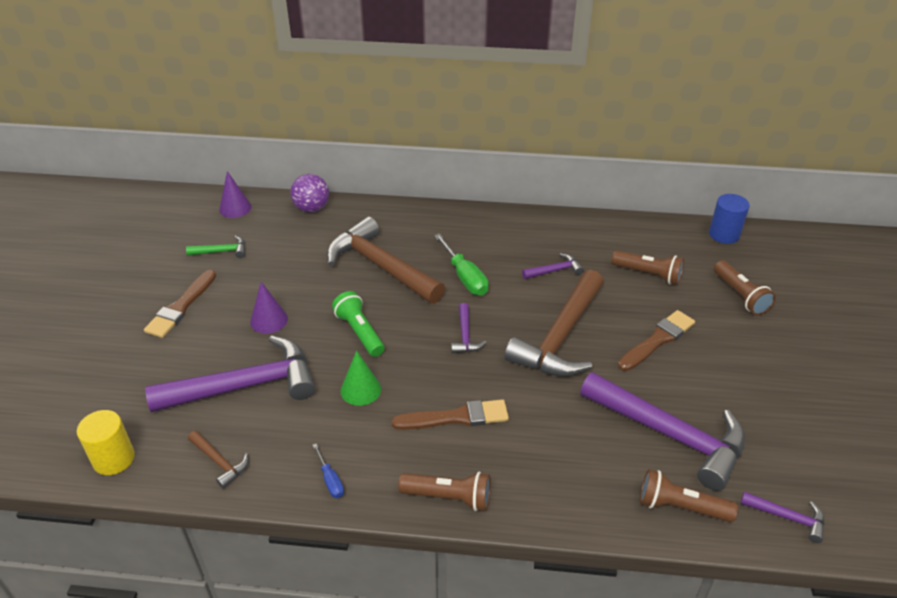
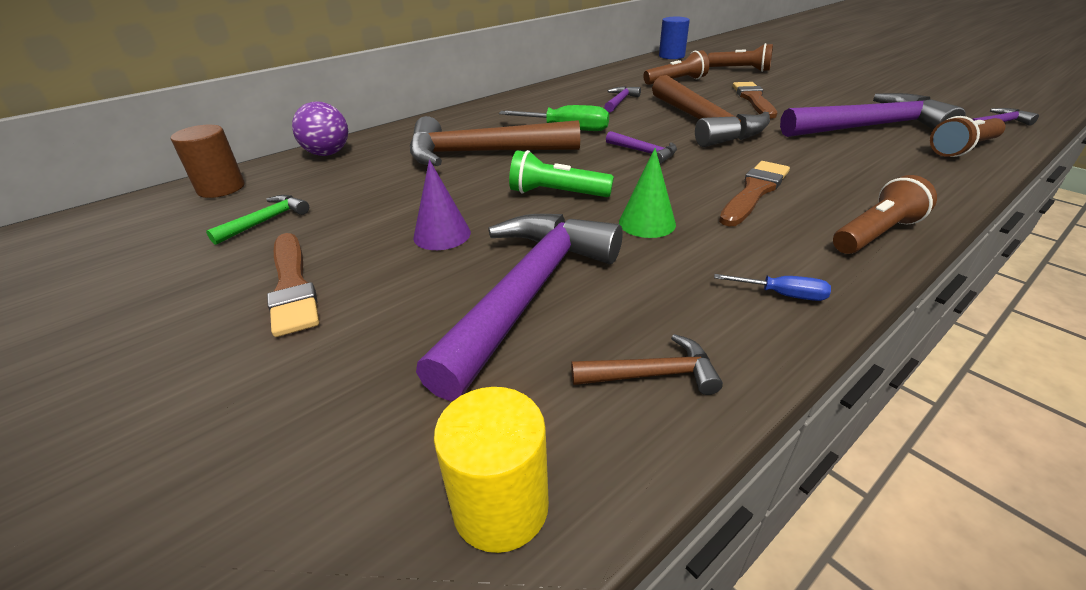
camera: 45 degrees left, 5 degrees down
(235, 208) = (221, 188): purple cone -> brown cylinder

